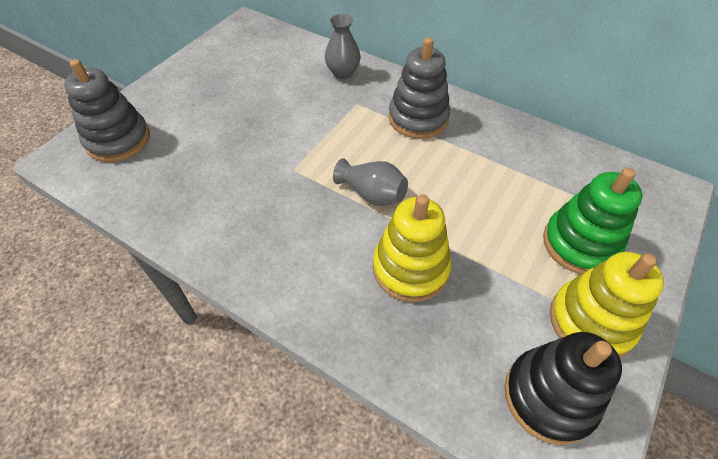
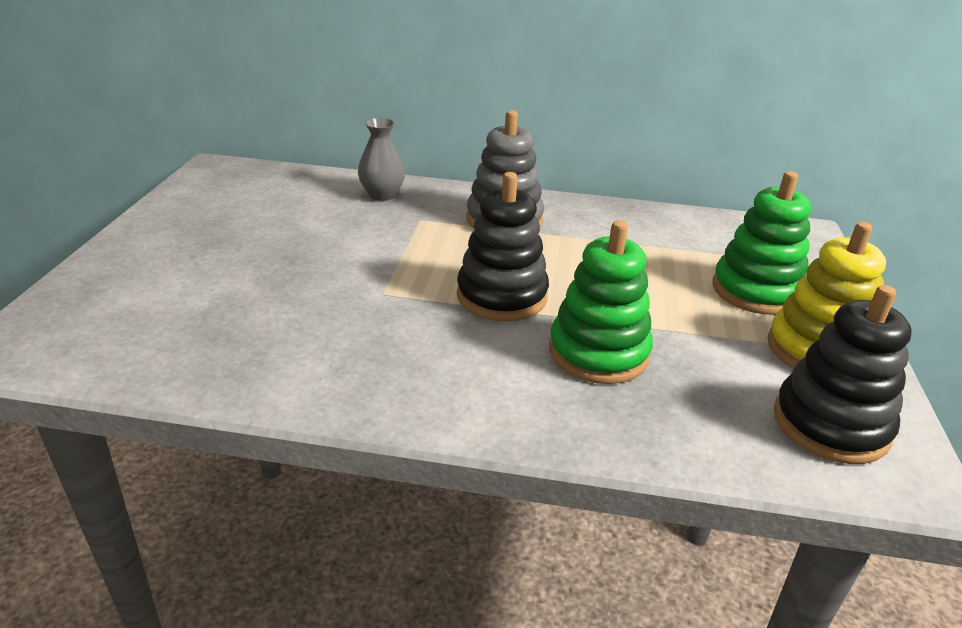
camera: 25 degrees left, 20 degrees down
(118, 140) = (96, 312): grey stacking toy -> none
(372, 194) = (501, 296): grey vase -> black stacking toy
(410, 268) = (598, 353): yellow stacking toy -> green stacking toy

